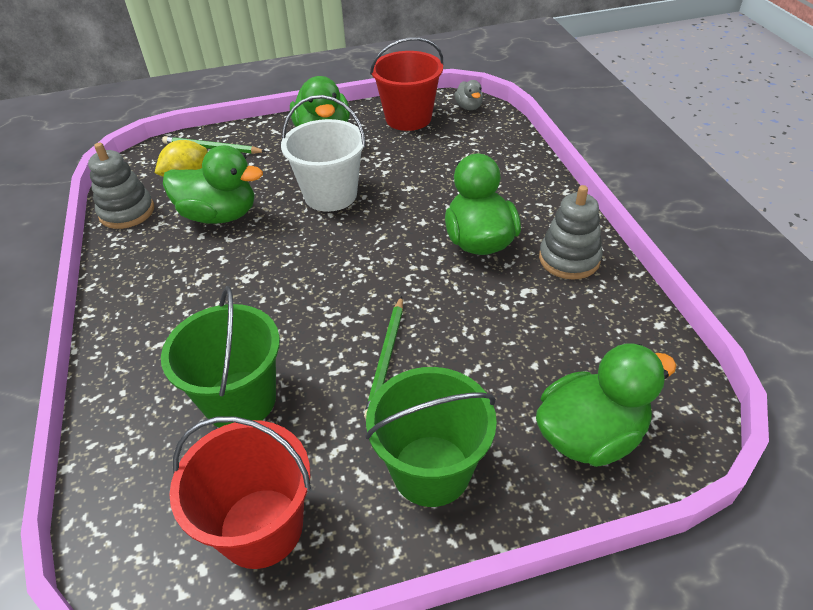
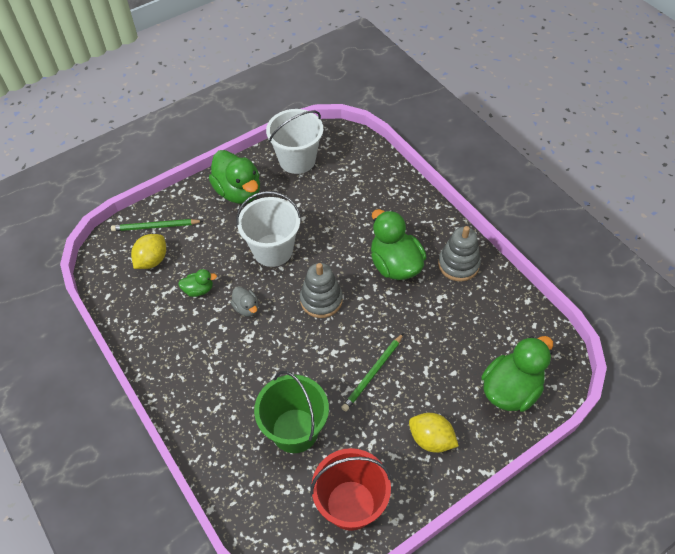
camera: 20 degrees left, 10 degrees up
(127, 212) = (124, 305): grey stacking toy -> grey stacking toy (321, 300)
(219, 215) = (199, 290): green duck -> green duck, size x0.49
(386, 358) = (373, 373): green pencil -> green pencil turned 45 degrees clockwise
(408, 118) = (297, 160): red bucket -> white bucket
(431, 470) = (431, 439): green bucket -> yellow lemon
(469, 107) = (338, 138): grey duck -> grey duck (246, 308)

